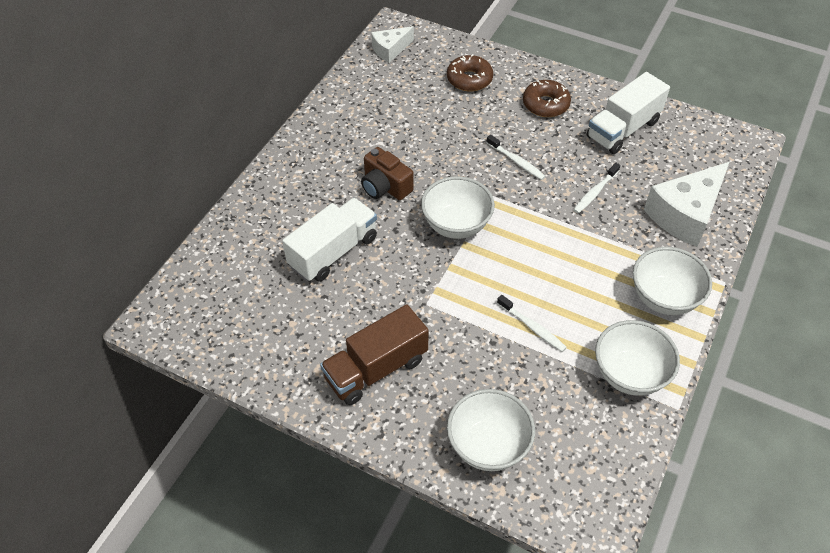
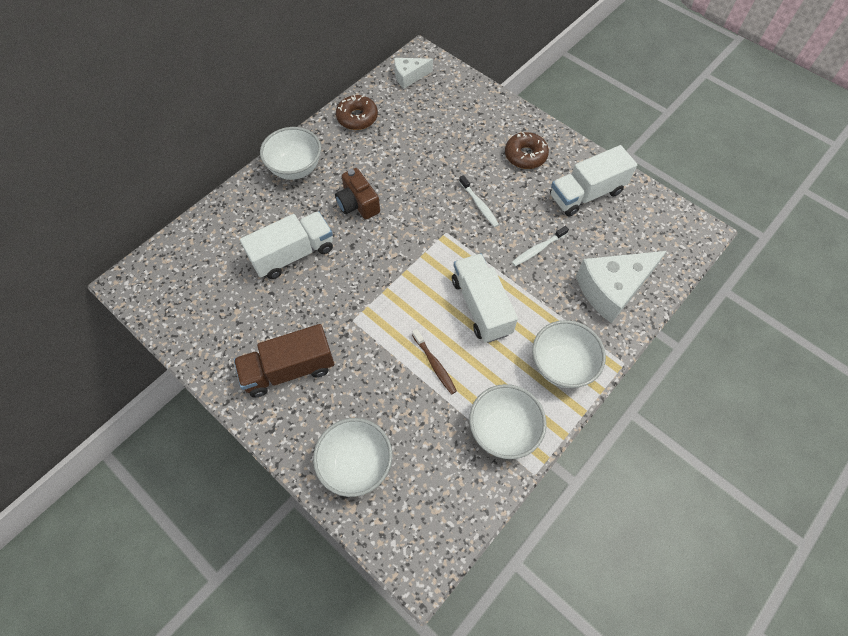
camera: 15 degrees right, 10 degrees up
(456, 225) = (405, 253): white bowl -> white bowl (295, 168)
(469, 79) = (467, 118): brown donut -> brown donut (357, 117)
(532, 327) = (434, 364): white toothbrush -> brown toothbrush
(558, 260) = (481, 306): none -> white truck

